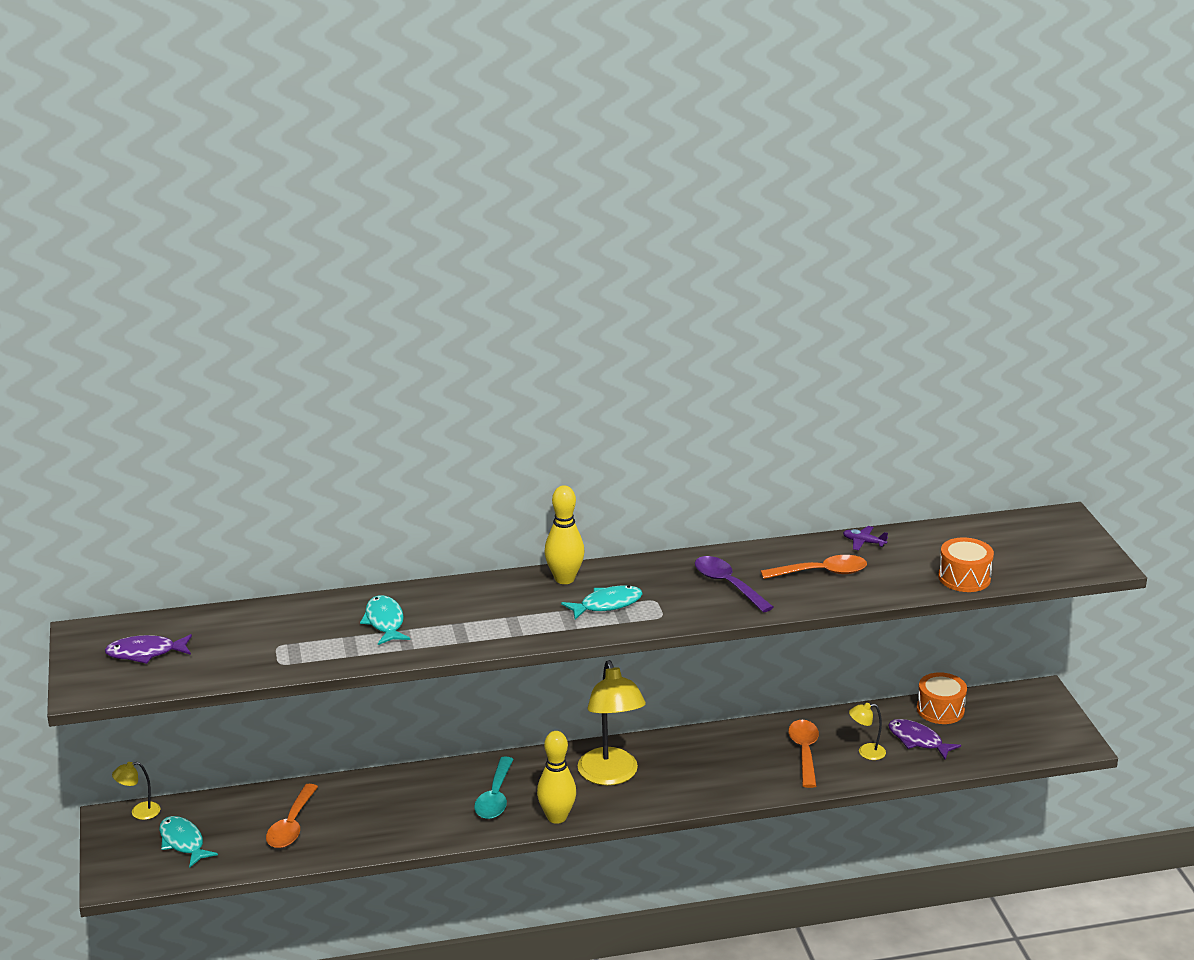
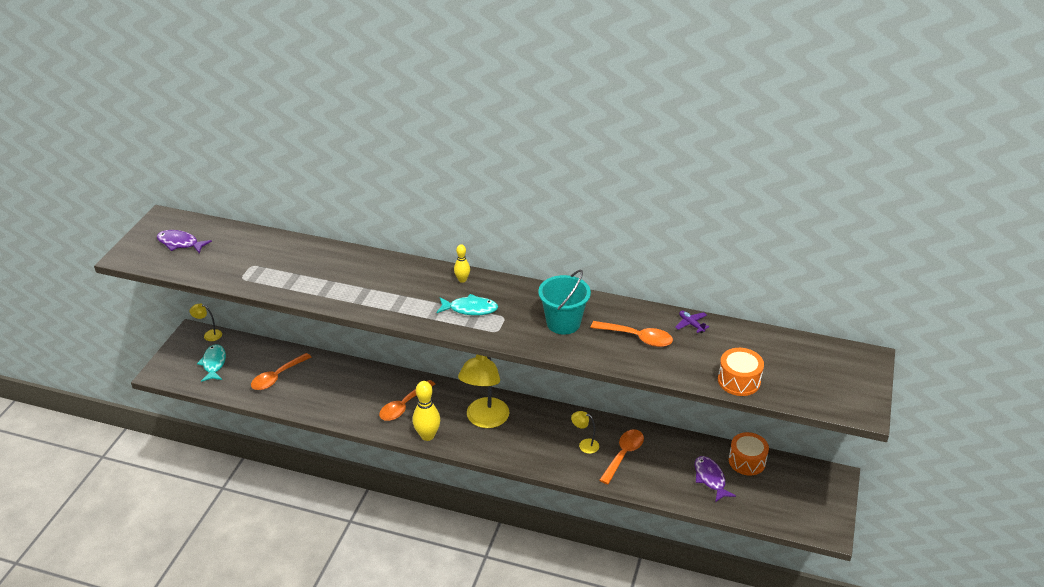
camera: 30 degrees right, 10 degrees up
(385, 622) = (326, 271): turquoise fish -> none
(495, 797) = (403, 406): turquoise spoon -> orange spoon
(564, 579) = (462, 280): yellow bowling pin -> yellow bowling pin, size x0.56
(727, 584) = (563, 323): purple spoon -> turquoise bucket
(866, 752) = (665, 472): yellow lamp -> yellow lamp (584, 444)

